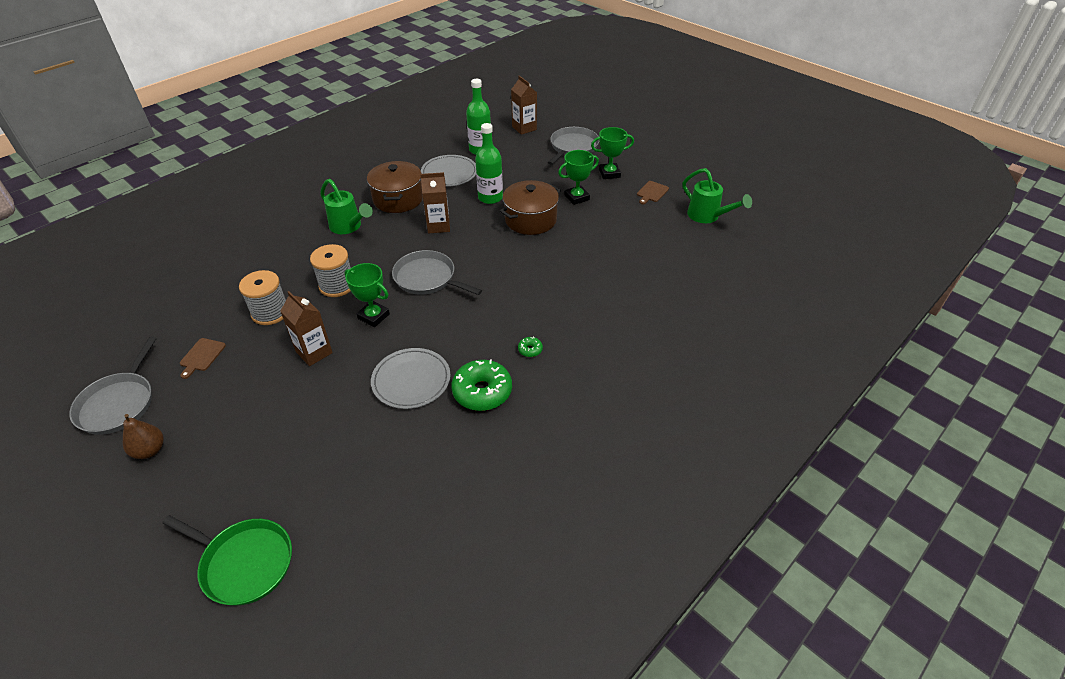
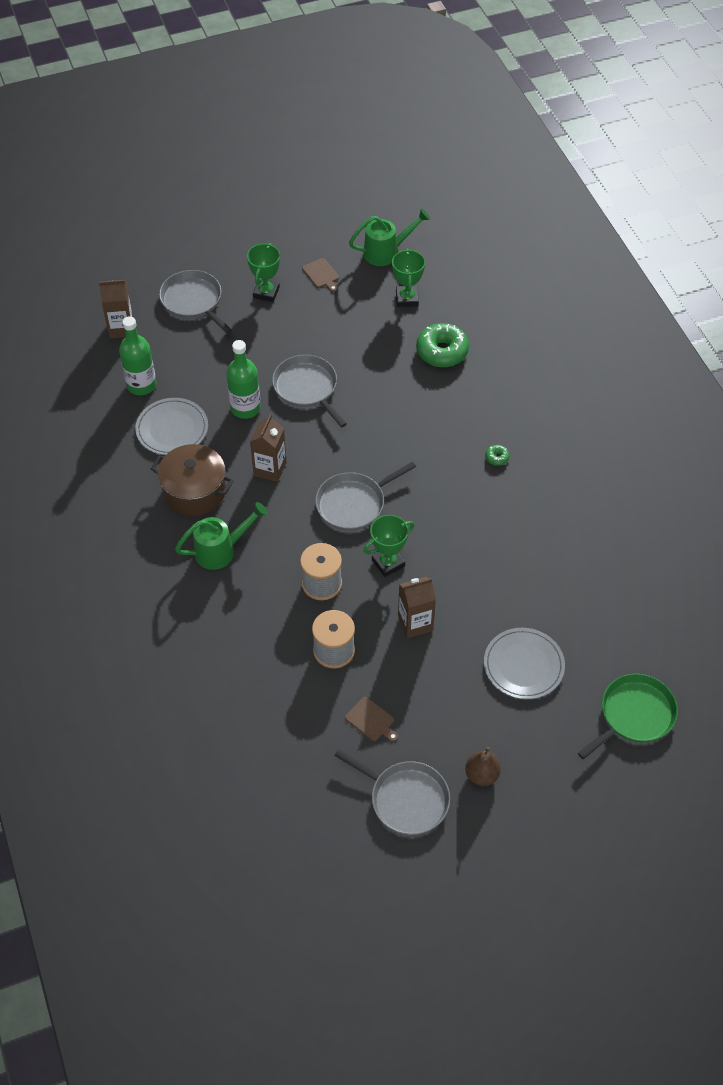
camera: 65 degrees left, 10 degrees up
(411, 380) = (491, 556): grey plate -> grey plate (523, 665)
(482, 391) = (530, 508): green donut -> green donut (442, 351)
(530, 220) = (307, 388): brown pot -> grey pan
(577, 197) = (292, 336): green trophy -> green trophy (407, 299)

